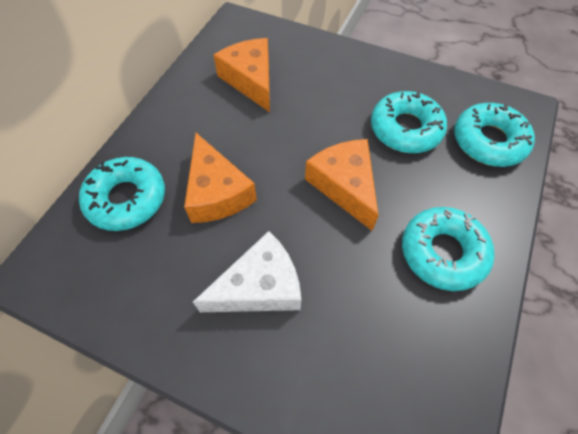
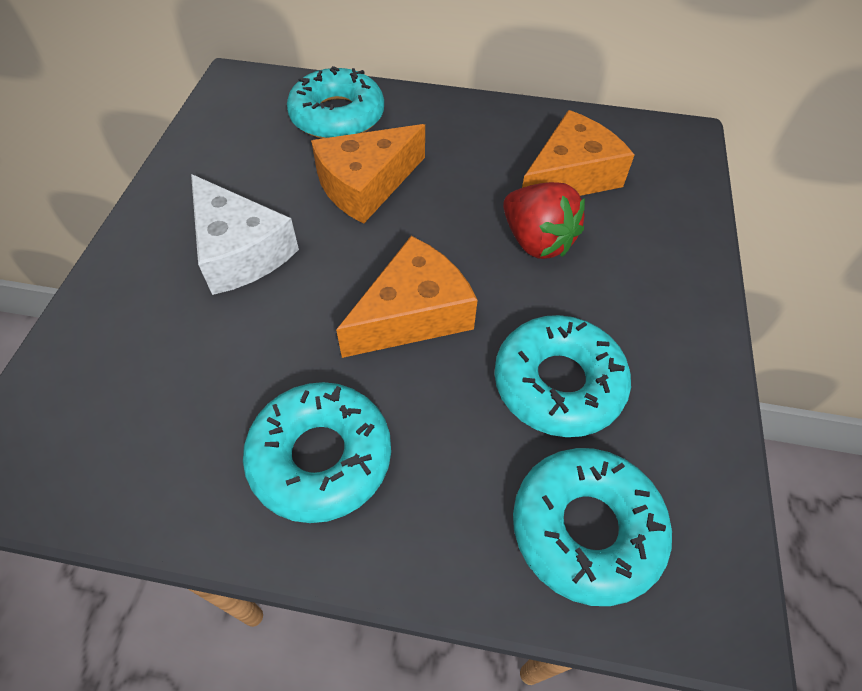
camera: 75 degrees right, 5 degrees down
(301, 111) = (536, 241): none -> red strawberry

